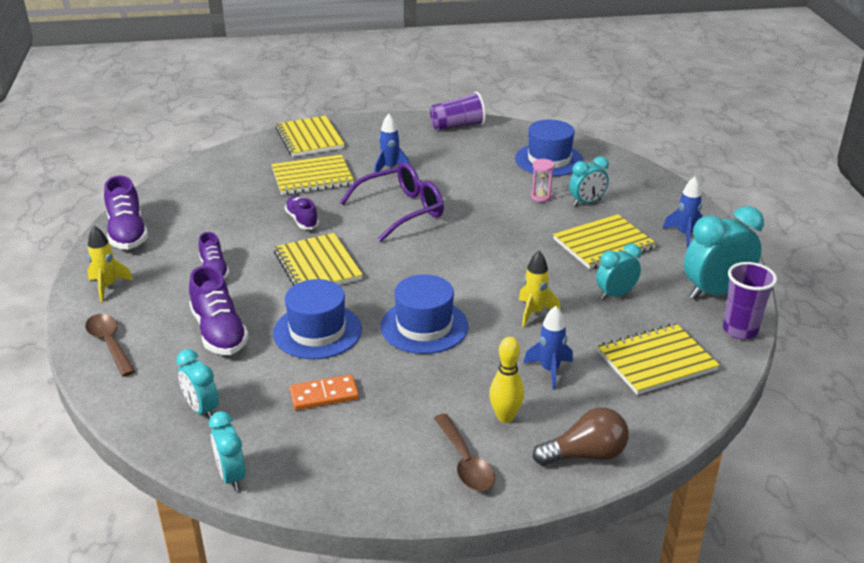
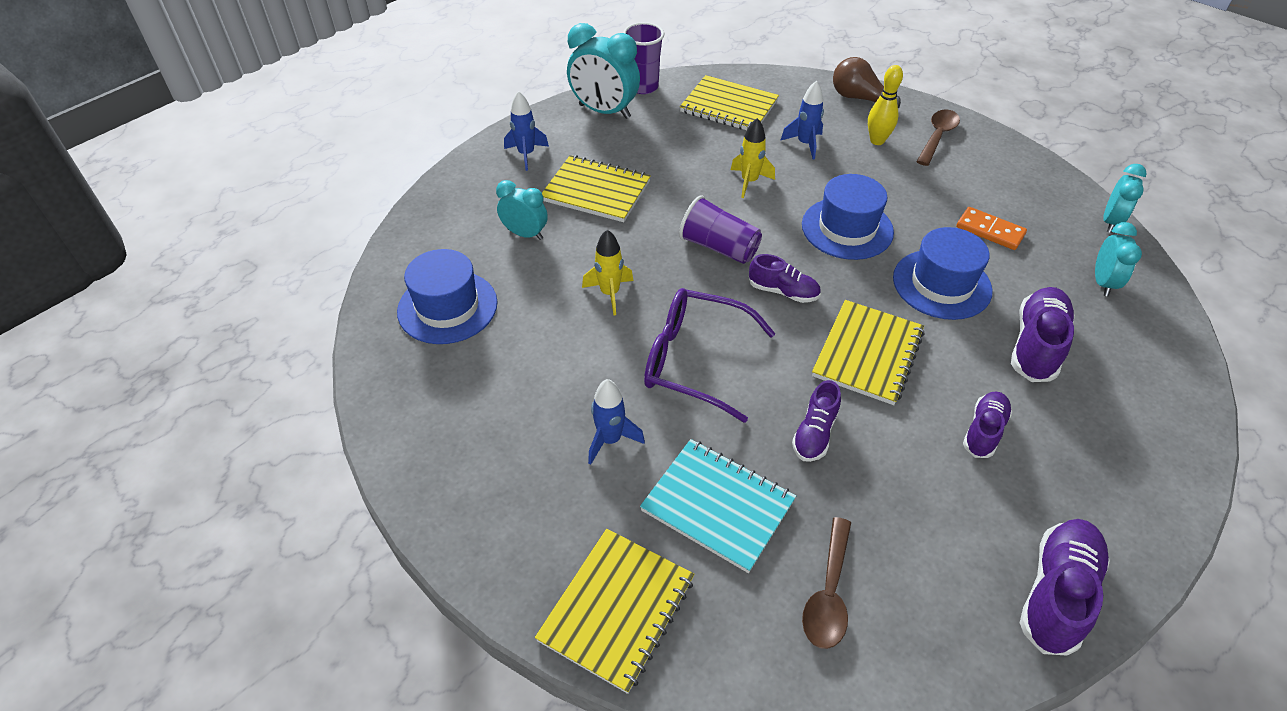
camera: 130 degrees left, 15 degrees up
(108, 287) = (1130, 500): yellow rocket -> yellow rocket (610, 293)
(110, 344) = (1162, 409): brown spoon -> brown spoon (828, 593)
(312, 177) = (717, 506): yellow notebook -> turquoise notebook
(406, 265) = (783, 291): none -> purple shoe
(457, 126) = (416, 450): purple cup -> purple cup (719, 247)
(541, 197) = (546, 270): pink hourglass -> none
(615, 295) = (669, 154): turquoise clock -> none

